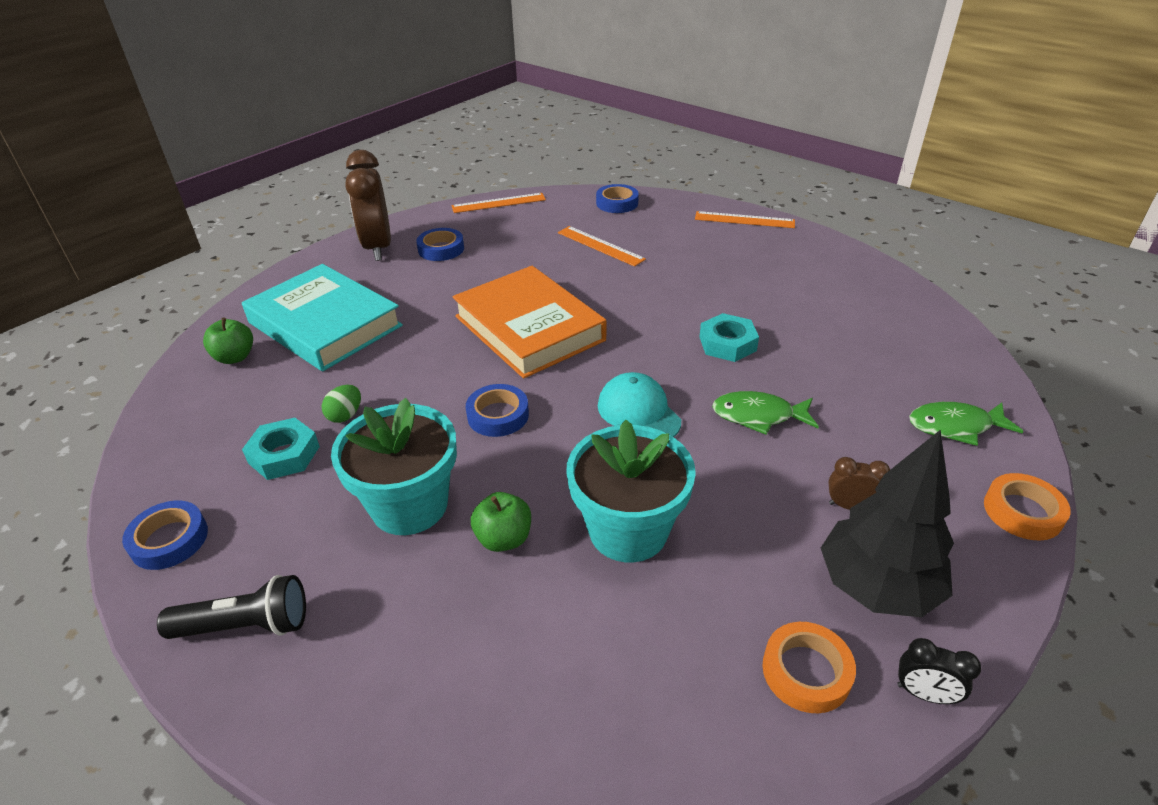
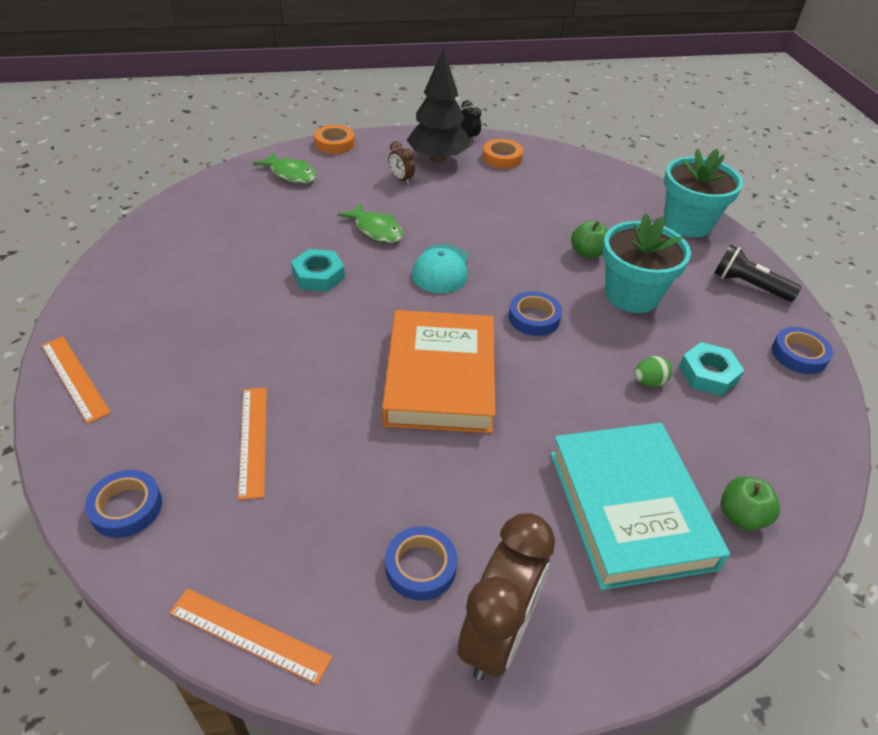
camera: 145 degrees left, 5 degrees up
(628, 530) = (519, 224): turquoise flower pot -> turquoise flower pot (687, 223)

